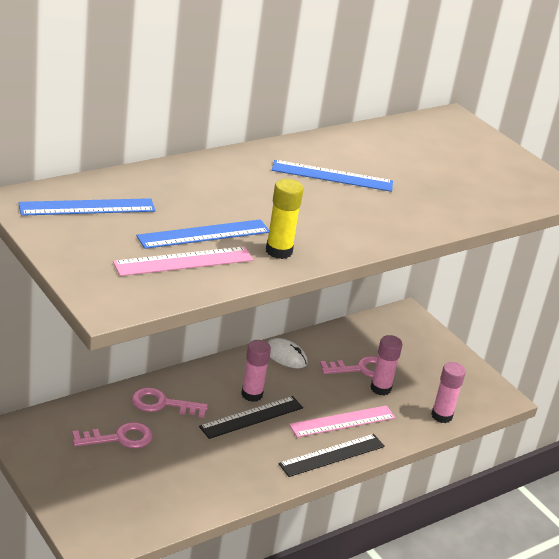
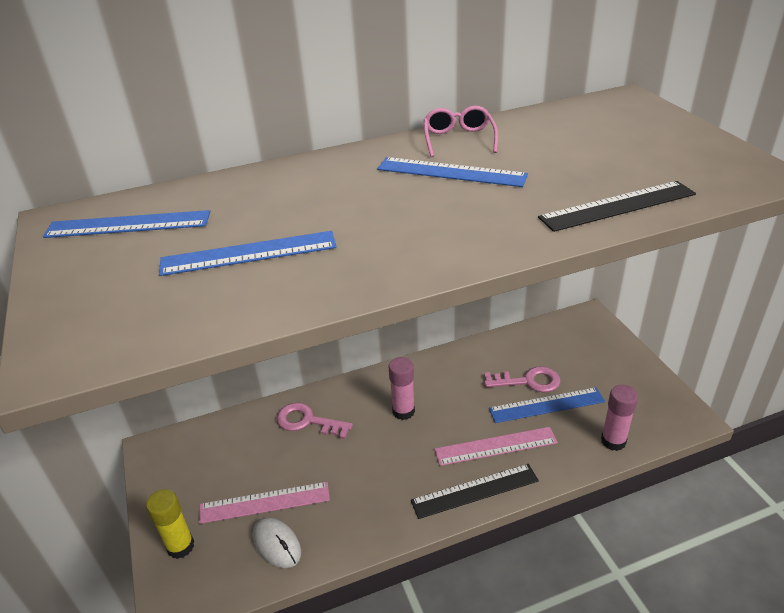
camera: 20 degrees right, 5 degrees up
(119, 438) = (250, 462): pink key -> none
(184, 261) = (199, 292): pink ruler -> pink ruler (264, 502)
(252, 417) = (396, 439): black ruler -> black ruler (617, 206)
(279, 251) = (335, 274): yellow glue stick -> yellow glue stick (180, 546)
(285, 356) = (450, 366): white mouse -> white mouse (277, 544)
(327, 147) = (459, 139): none -> pink glasses
(380, 388) = (546, 405): pink glue stick -> blue ruler

